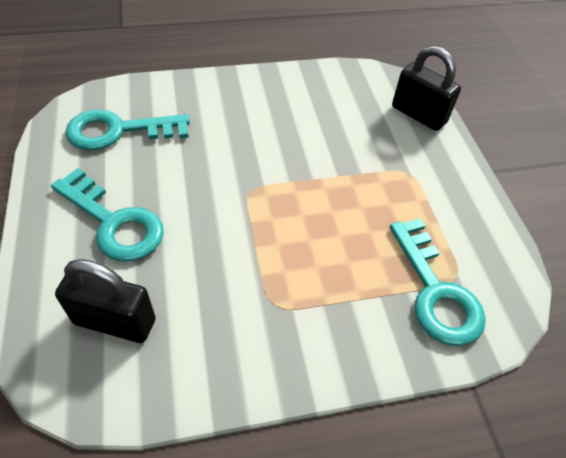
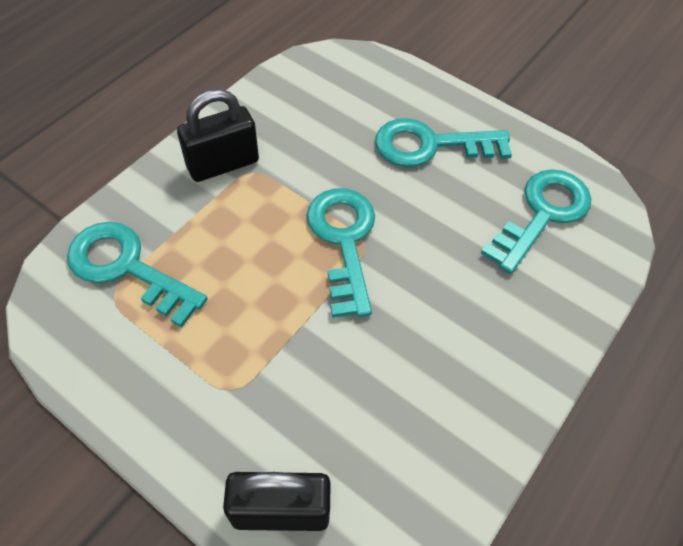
camera: 140 degrees right, 5 degrees up
(115, 321) = (345, 97): black padlock -> black padlock (223, 164)
(261, 202) = (343, 241): none -> turquoise key

